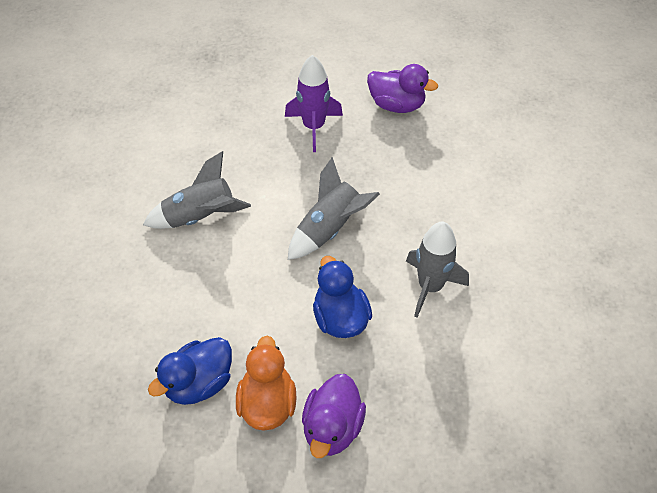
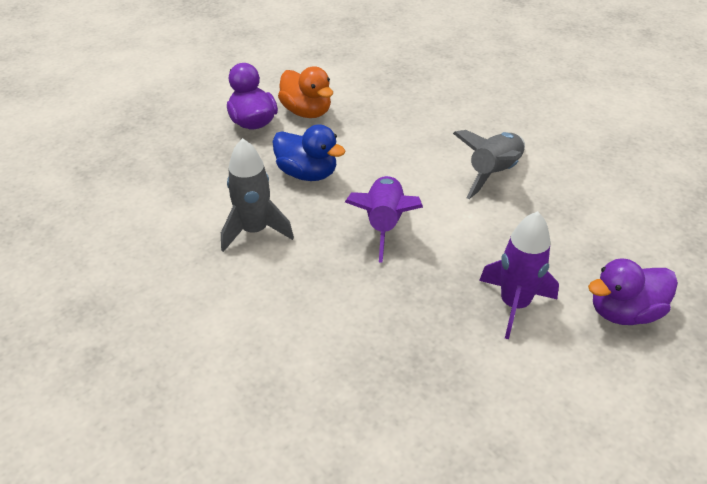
camera: 140 degrees right, 10 degrees down
(199, 383) = (360, 99): blue duck -> none
(329, 229) = (384, 224): grey rocket -> purple rocket
(397, 105) = (465, 395): purple duck -> purple duck (624, 312)

